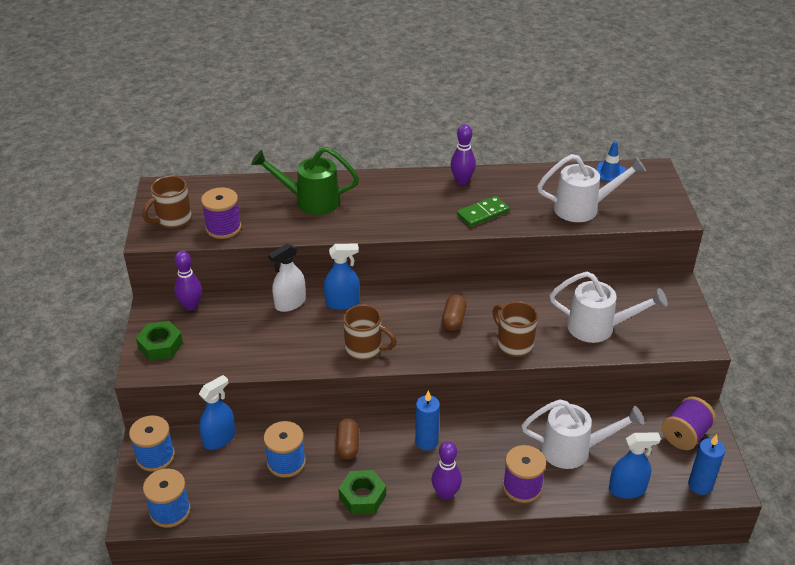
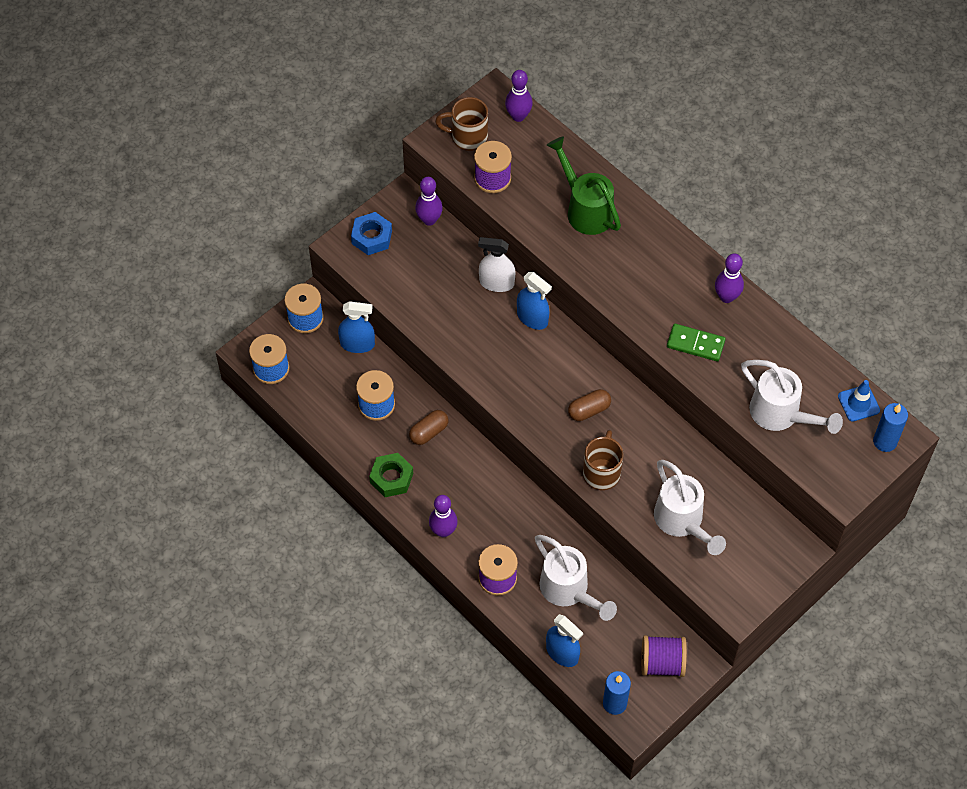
camera: 50 degrees right, 20 degrees up
(160, 345) = (371, 237): green nut -> blue nut
(193, 188) = (518, 116): none -> purple bowling pin
(365, 349) = (496, 373): brown mug -> none
(426, 442) = (482, 482): blue candle -> blue candle (885, 441)

